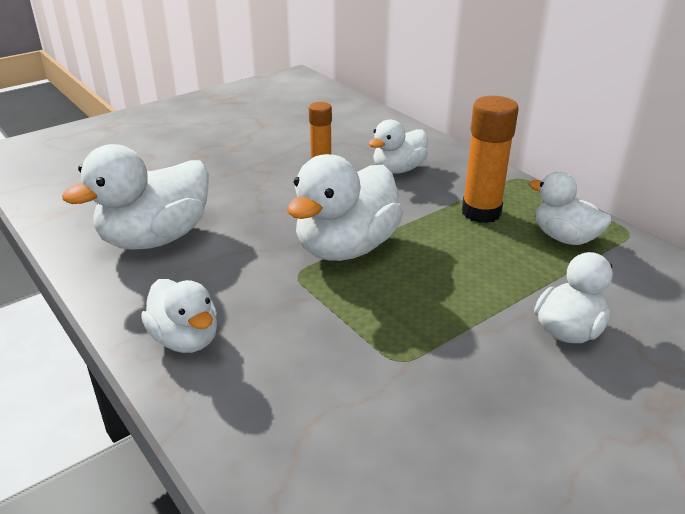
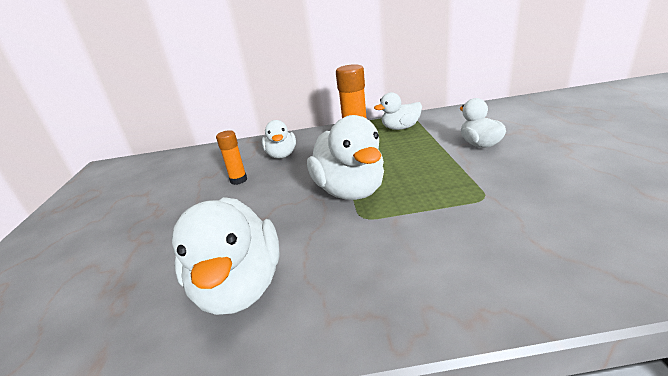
camera: 55 degrees left, 5 degrees down
(186, 339) = (412, 293): white duck -> none

